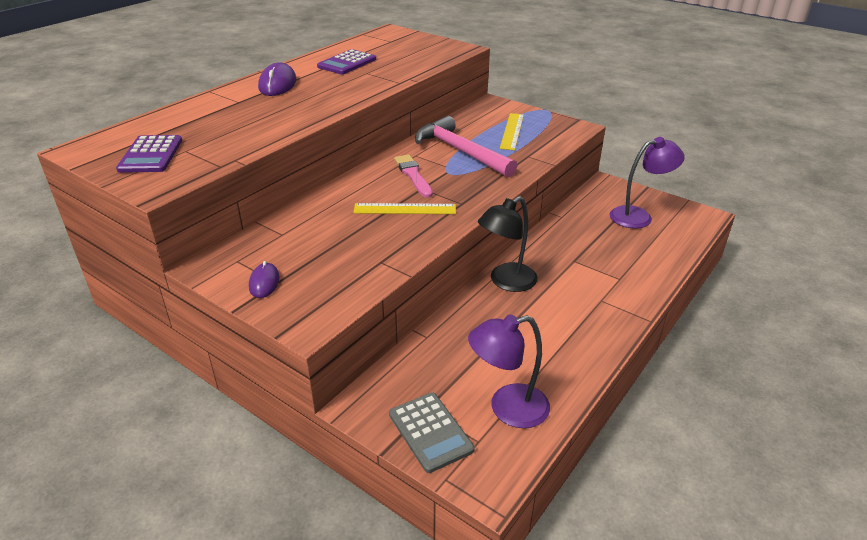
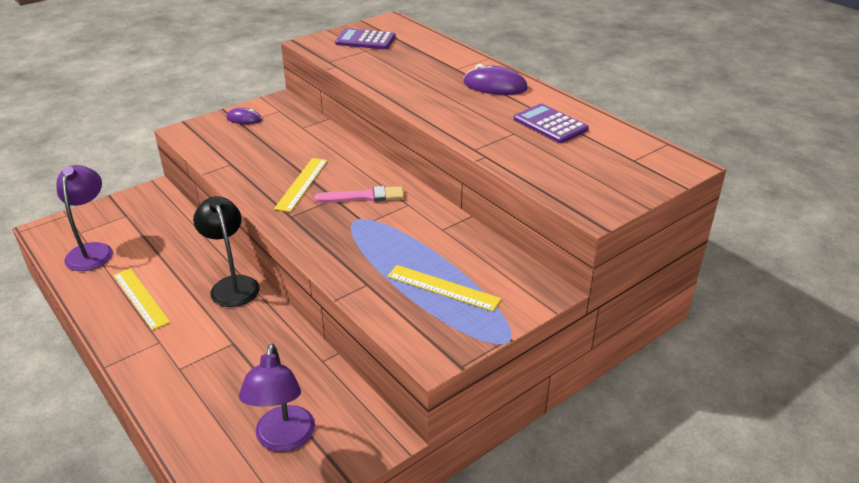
camera: 105 degrees right, 0 degrees up
(430, 432) = (106, 215): grey calculator -> none
(460, 151) = (403, 235): pink hammer -> none
(558, 334) = (140, 298): none -> yellow ruler

